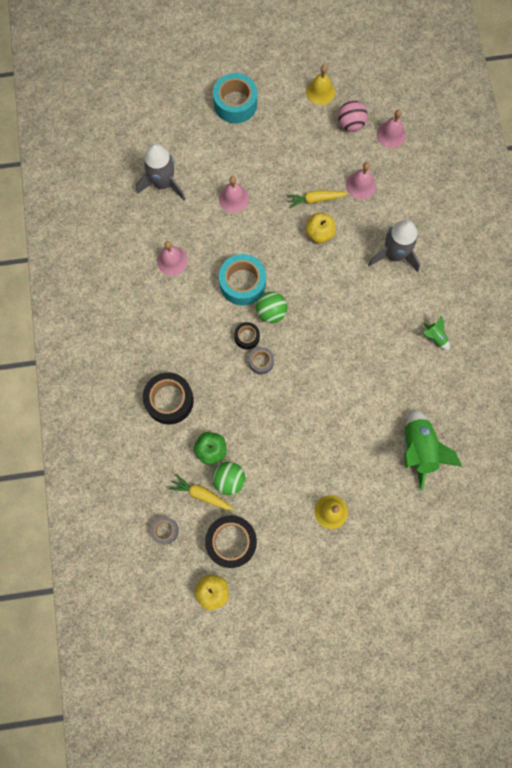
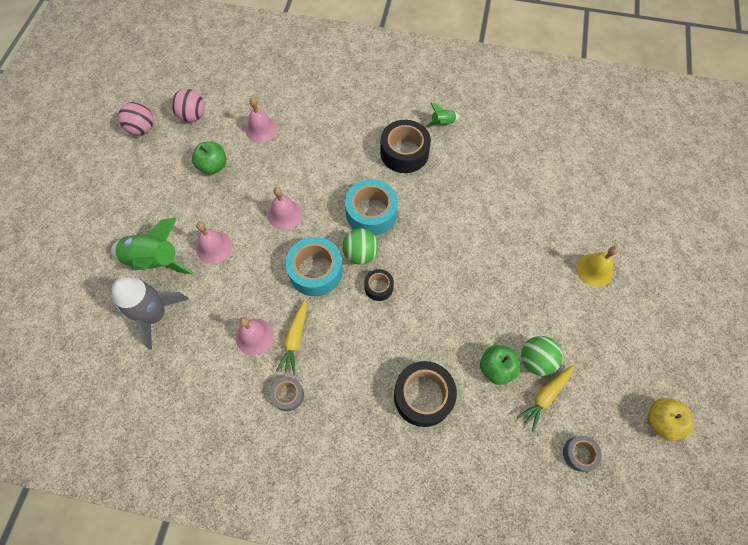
camera: 70 degrees left, 10 degrees down
(231, 542) = (607, 381): black tape -> black tape (404, 152)
(235, 104) = (105, 209): turquoise tape -> turquoise tape (371, 213)
(261, 362) = (412, 282): grey tape -> grey tape (288, 395)
(307, 164) = (213, 166): none -> green apple
(315, 199) = (256, 172): yellow carrot -> yellow carrot (295, 339)
(319, 233) = (294, 181): yellow apple -> none
(320, 92) = (142, 129): yellow bell -> pink ball
(391, 134) = (223, 88): pink bell -> pink bell (284, 214)
(394, 255) = (346, 127): grey rocket -> none
(419, 449) = (548, 173): green rocket -> green rocket (155, 261)

